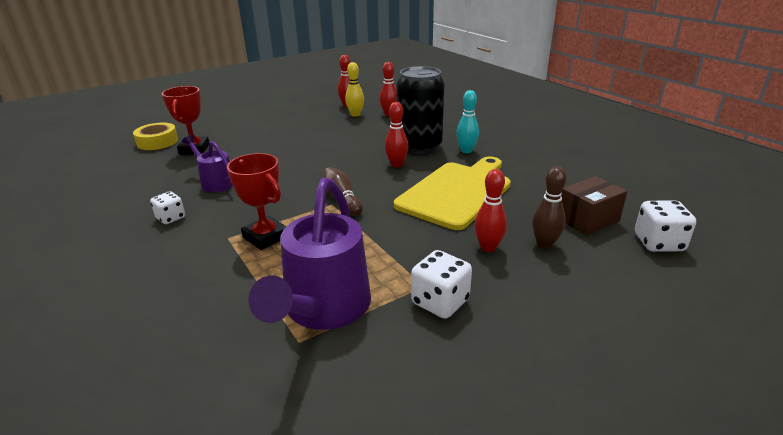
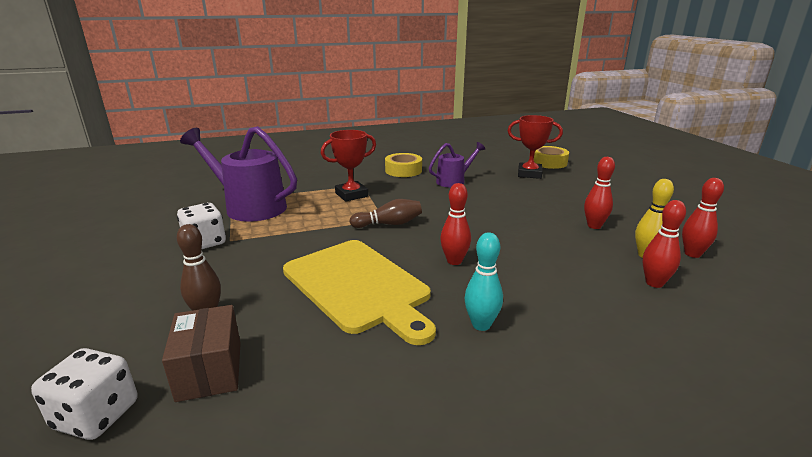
camera: 105 degrees right, 5 degrees down
(171, 218) = (403, 170): white dice -> yellow tape
(419, 146) = (509, 286): black can -> none
(488, 247) = (241, 279): red bowling pin -> red bowling pin (594, 226)

